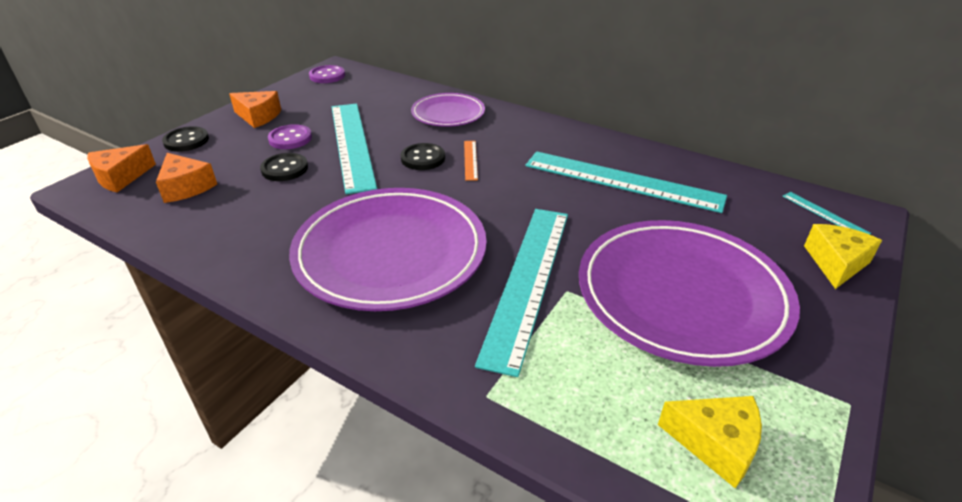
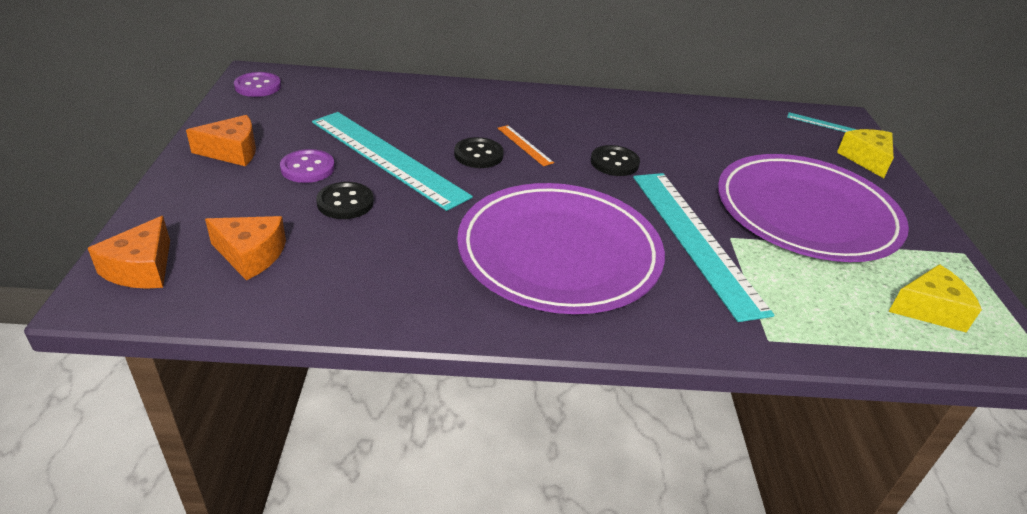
camera: 35 degrees left, 0 degrees up
(186, 141) = (173, 202): black button -> black button (614, 162)
(448, 114) = (448, 103): purple plate -> none
(622, 181) = (669, 133): turquoise ruler -> none

